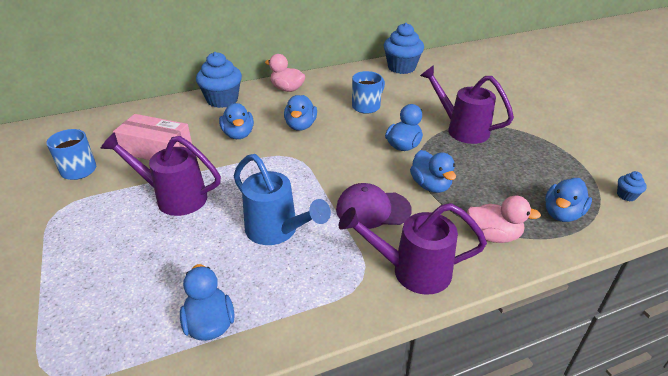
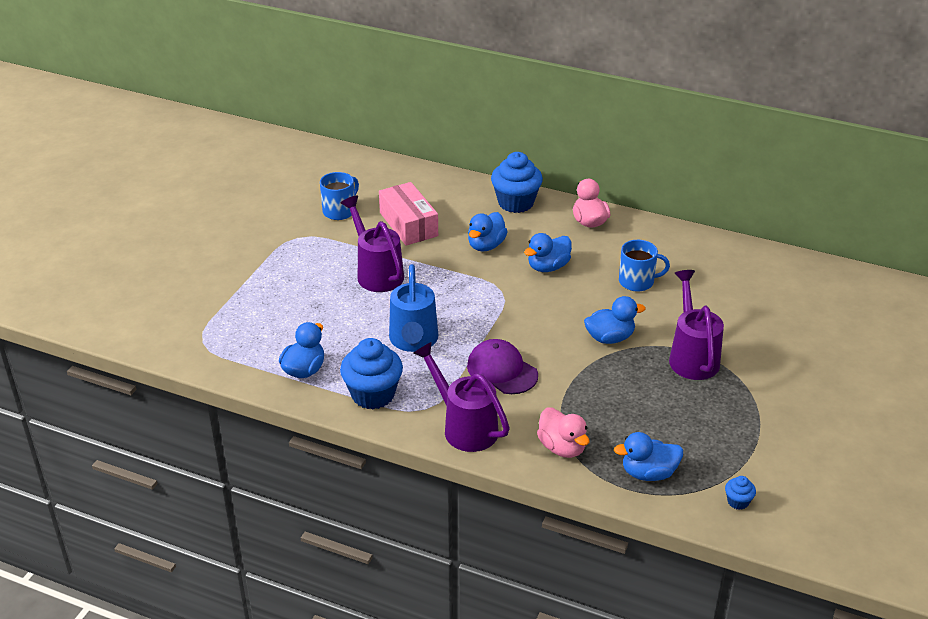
camera: 45 degrees right, 0 degrees up
(401, 68) = (745, 259): blue cupcake -> blue cupcake (373, 394)
(430, 185) = (577, 383): blue duck -> none

